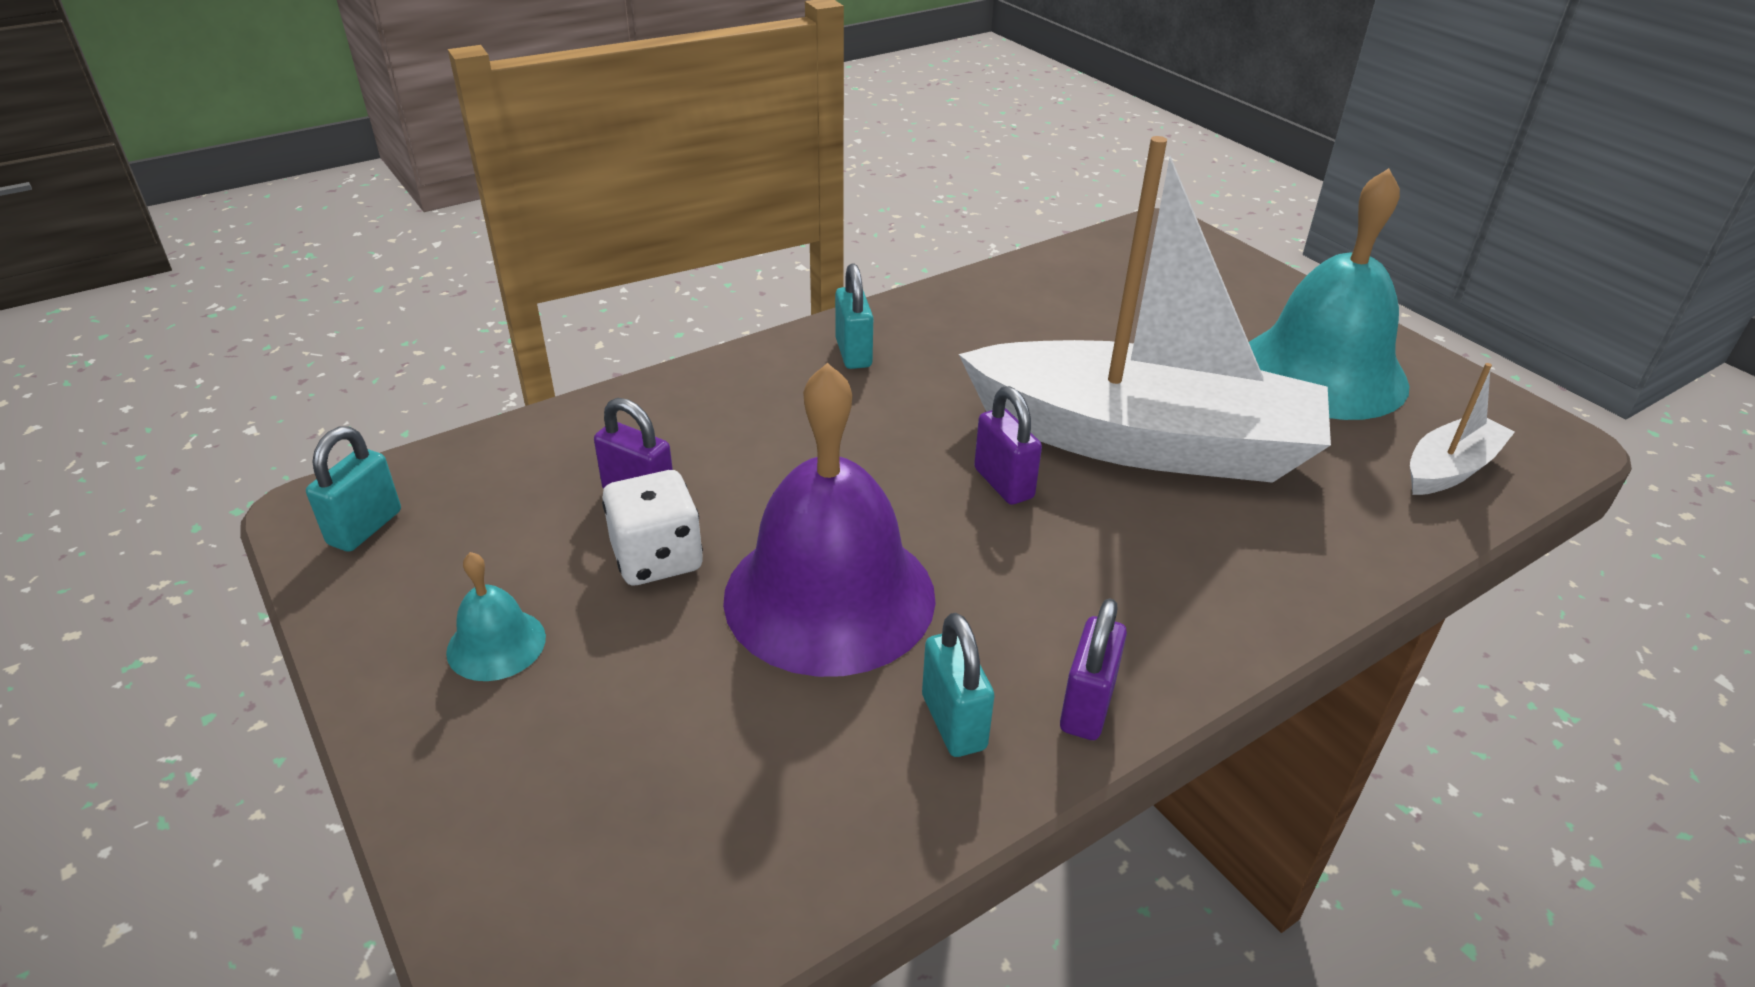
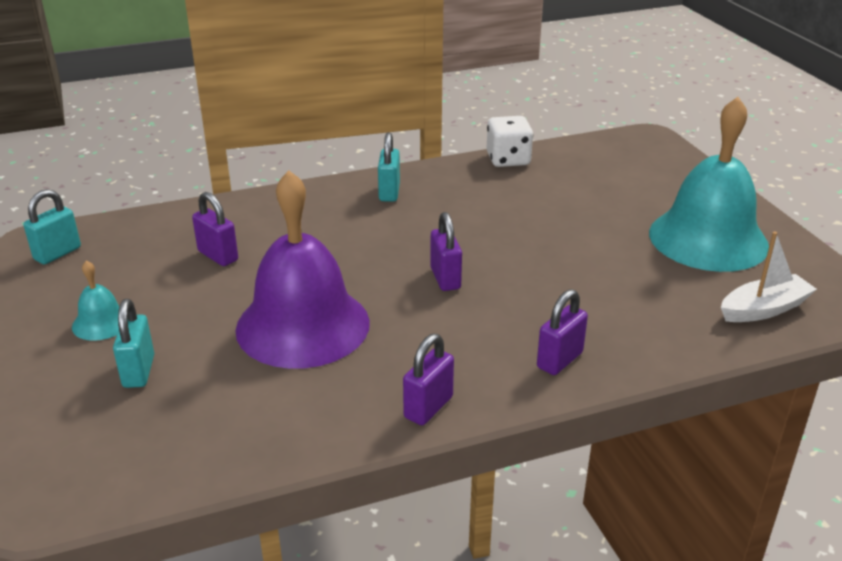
camera: 15 degrees right, 5 degrees down
(657, 558) = (212, 291): white dice -> white dice (508, 159)
(953, 722) = (341, 402): turquoise padlock -> turquoise padlock (138, 371)
(1143, 442) = (553, 266): white boat -> none
(1230, 593) = (559, 360): none -> purple padlock

